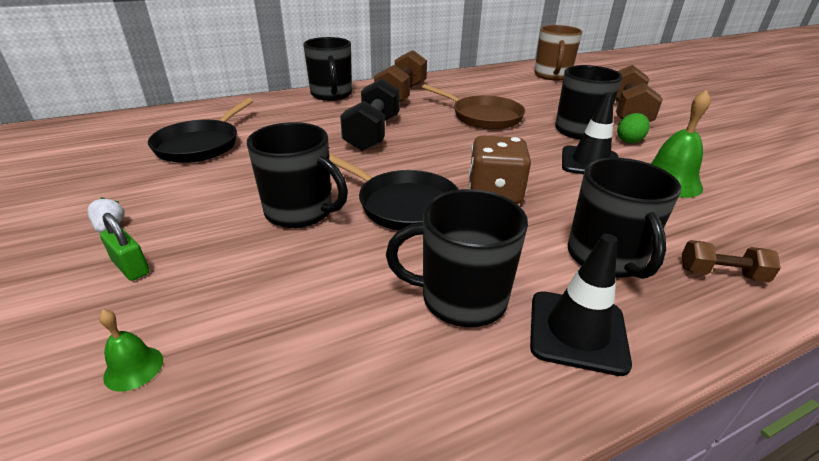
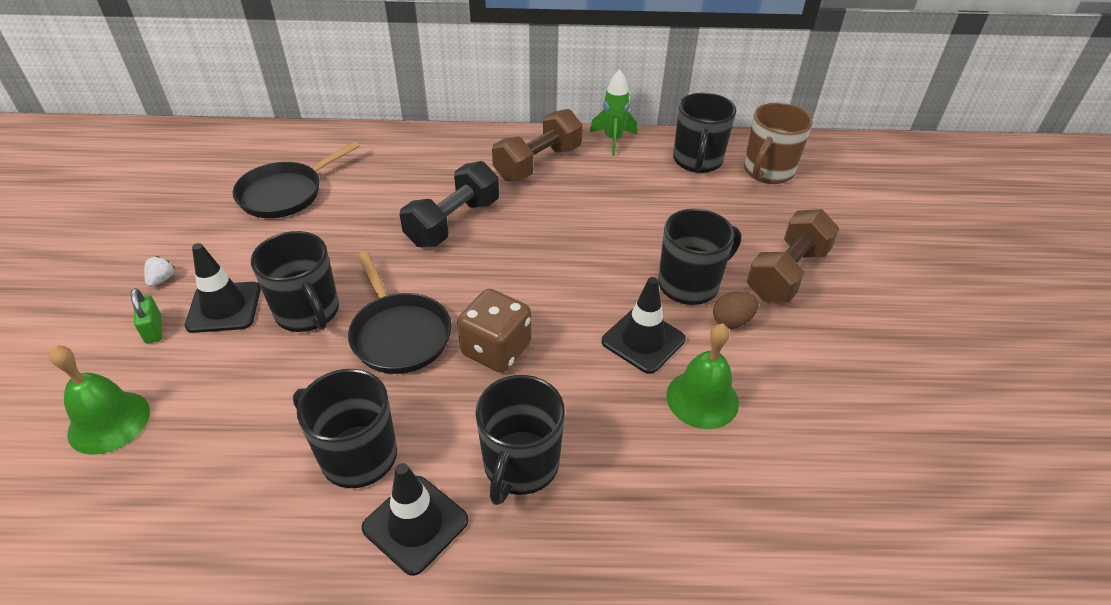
camera: 25 degrees right, 10 degrees up
(133, 368) = (109, 422): green bell -> green bell, size x1.94
(205, 230) = (224, 307): none -> black traffic cone
(331, 95) = (462, 143): black mug -> black mug (697, 161)
(440, 77) = (613, 140): none -> green rocket
(483, 117) = (597, 228): brown pan -> none
(629, 140) = (732, 321): green egg -> brown egg
(721, 274) = (608, 527): brown dumbbell -> none

